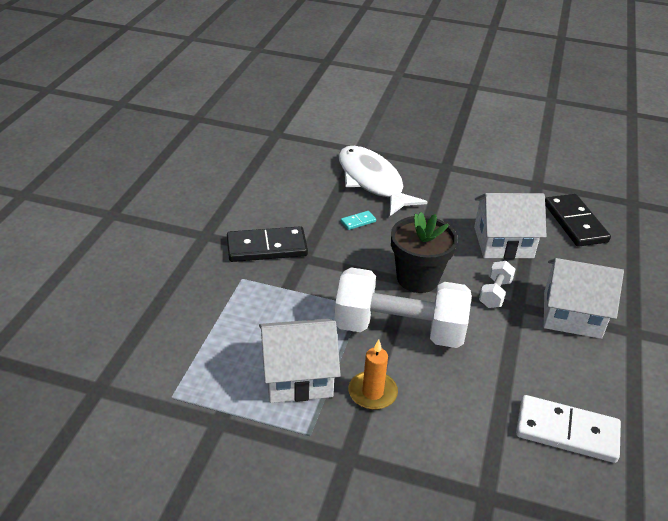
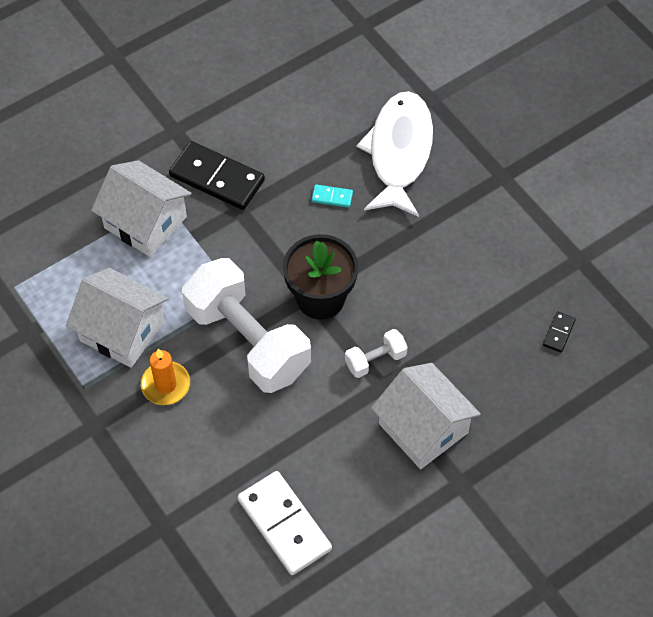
camera: 40 degrees right, 20 degrees up
(503, 242) = (451, 309): white house -> white house (145, 222)
(575, 223) = (559, 333): black domino -> black domino, size x0.44

